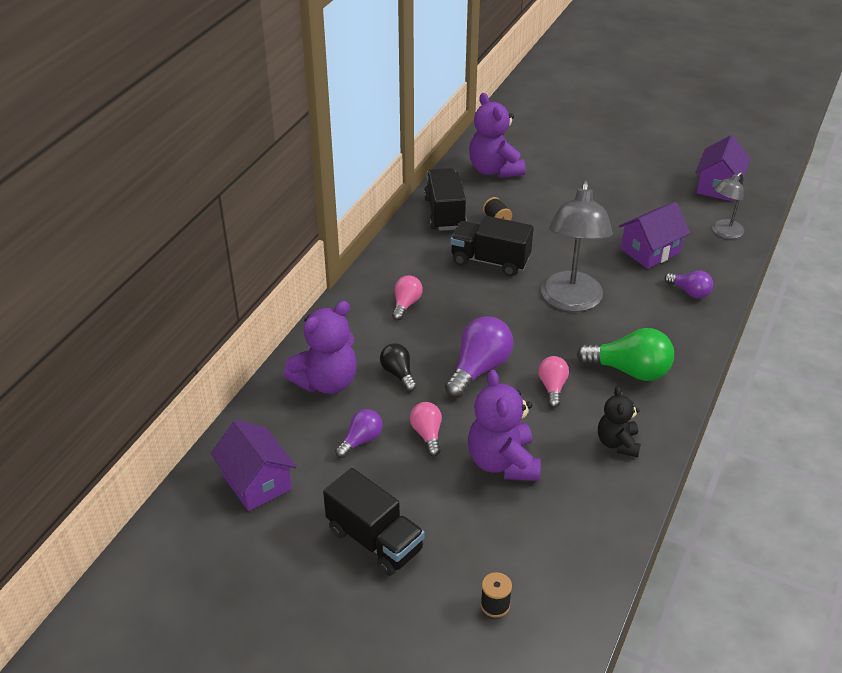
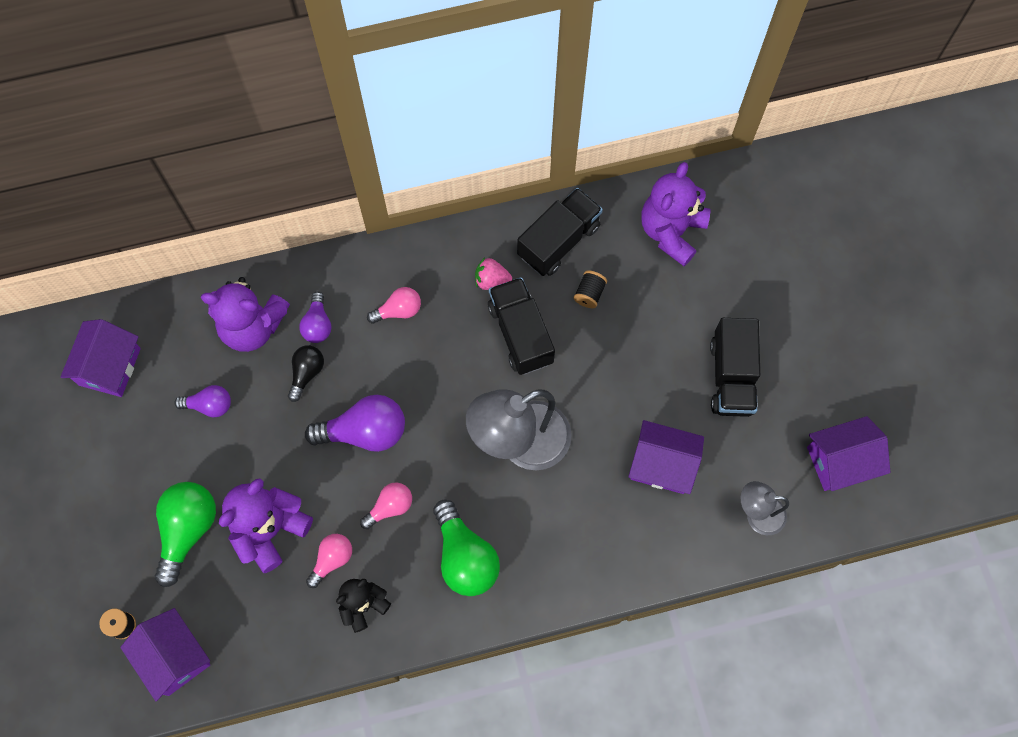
camera: 50 degrees right, 30 degrees up
(375, 540) = (119, 495): black truck -> black truck (731, 377)
(427, 434) = (255, 449): pink light bulb -> pink light bulb (332, 560)
(436, 253) = (491, 280): none -> pink strawberry
(452, 512) = (187, 530): none -> green light bulb
(556, 585) = (174, 657): none -> purple house
(689, 292) = (626, 540): purple light bulb -> purple light bulb (317, 324)

